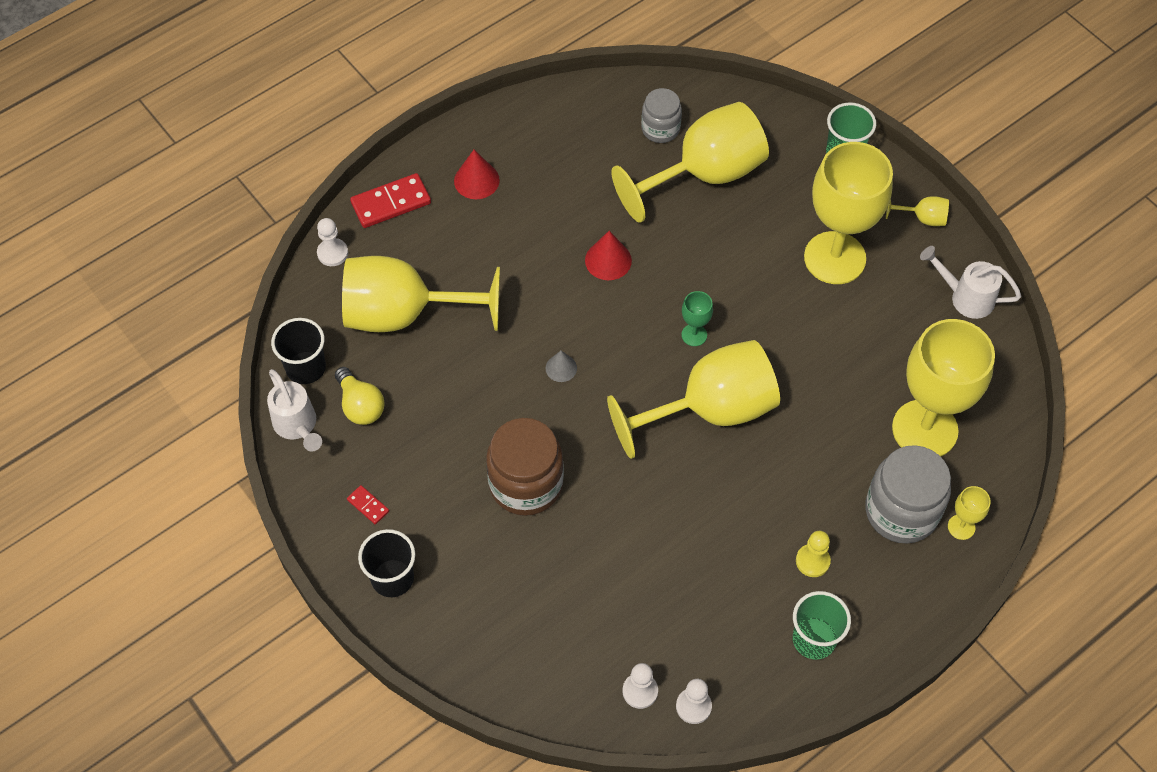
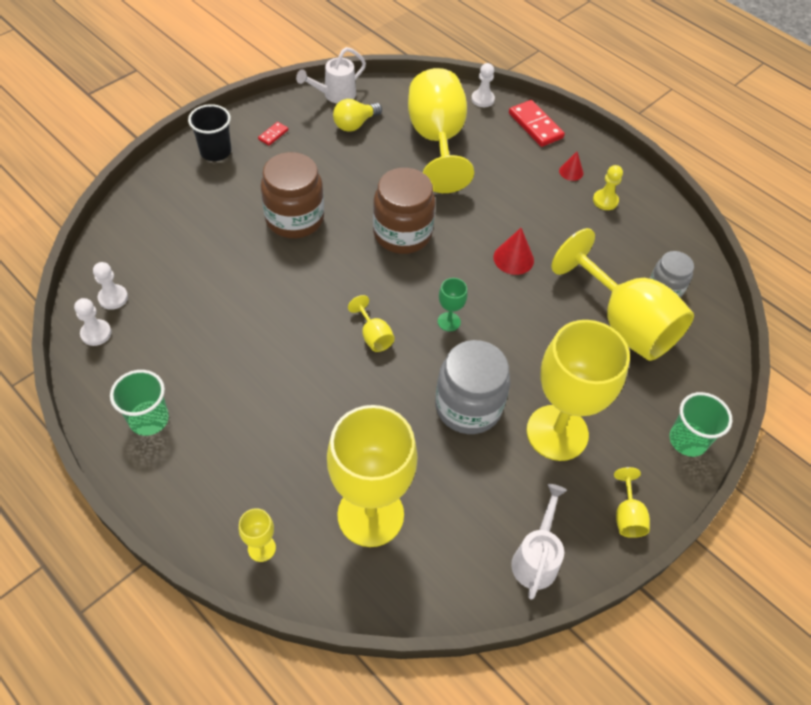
camera: 80 degrees right, 5 degrees down
(306, 368) = (383, 95): black cup -> none
(476, 180) = (571, 172): red cone -> red cone, size x0.65
(561, 368) = (402, 234): grey cone -> brown jar
(710, 410) = (373, 336): yellow goblet -> yellow goblet, size x0.40
(812, 561) = (225, 417): yellow pawn -> yellow pawn (605, 201)
(901, 511) = (278, 492): grey jar -> grey jar (468, 406)

